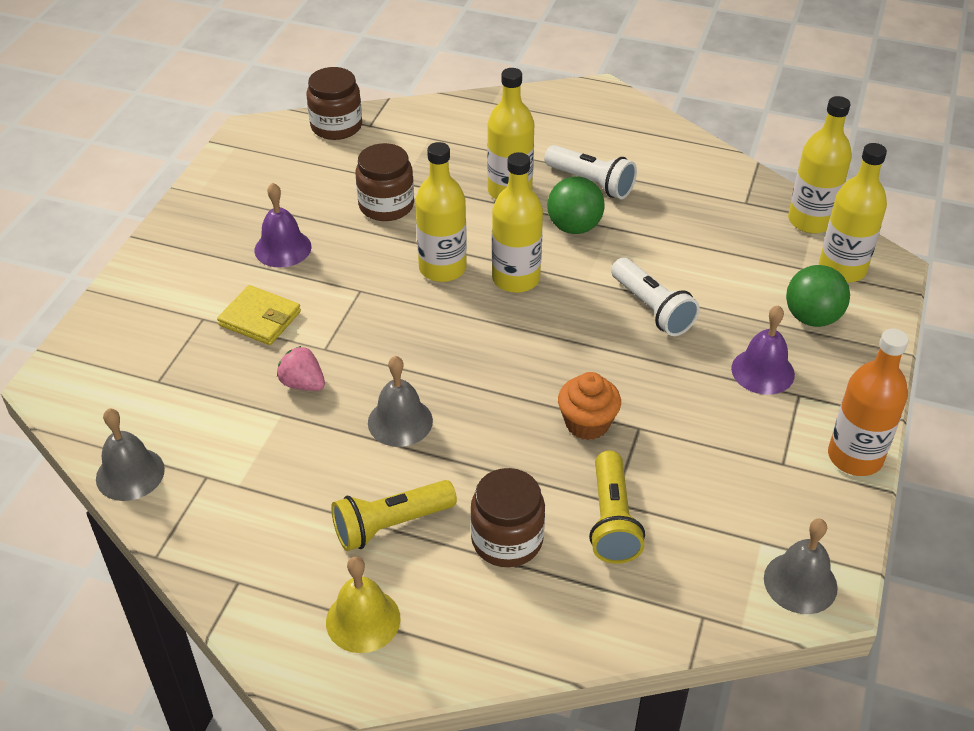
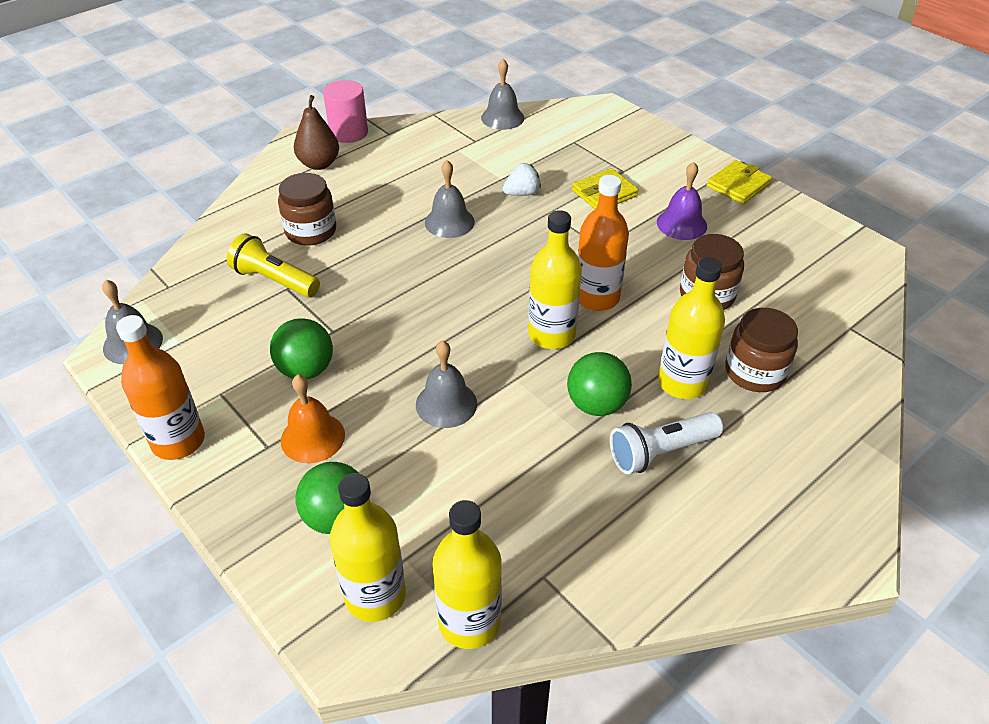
camera: 120 degrees right, 0 degrees up
(183, 228) = (738, 185): none -> yellow wallet
(262, 632) = (348, 133): none -> pink cylinder
(303, 384) = (522, 193): pink strawberry -> white strawberry
(336, 126) = (857, 305): brown jar -> brown jar (754, 372)
(363, 620) = (319, 164): yellow bell -> brown pear
(391, 525) = (370, 192): yellow flashlight -> none
(442, 268) = (597, 298): yellow bottle -> orange bottle
(587, 423) = (363, 306): orange cupcake -> none
(652, 309) = (446, 404): white flashlight -> grey bell
(701, 418) = (306, 370): none -> green ball
(762, 371) = (313, 437): purple bell -> orange bell

